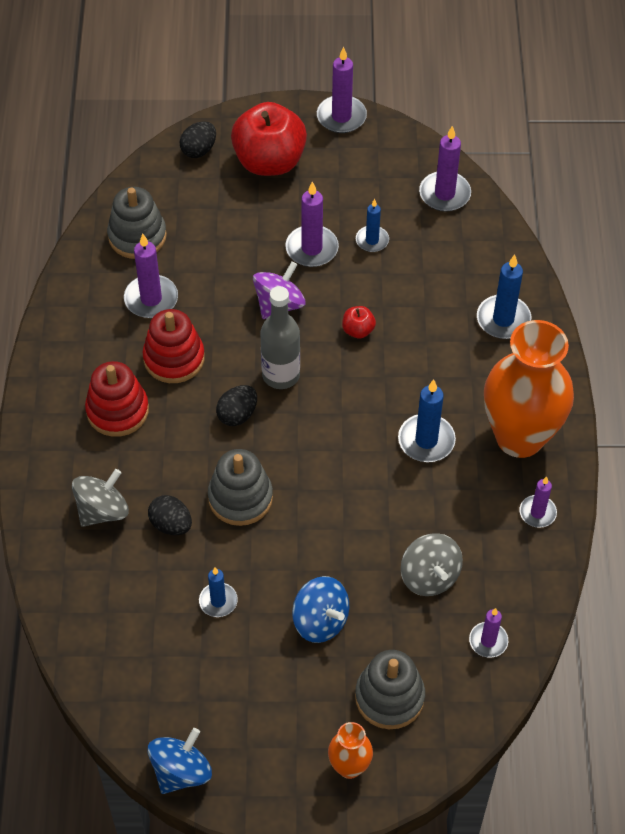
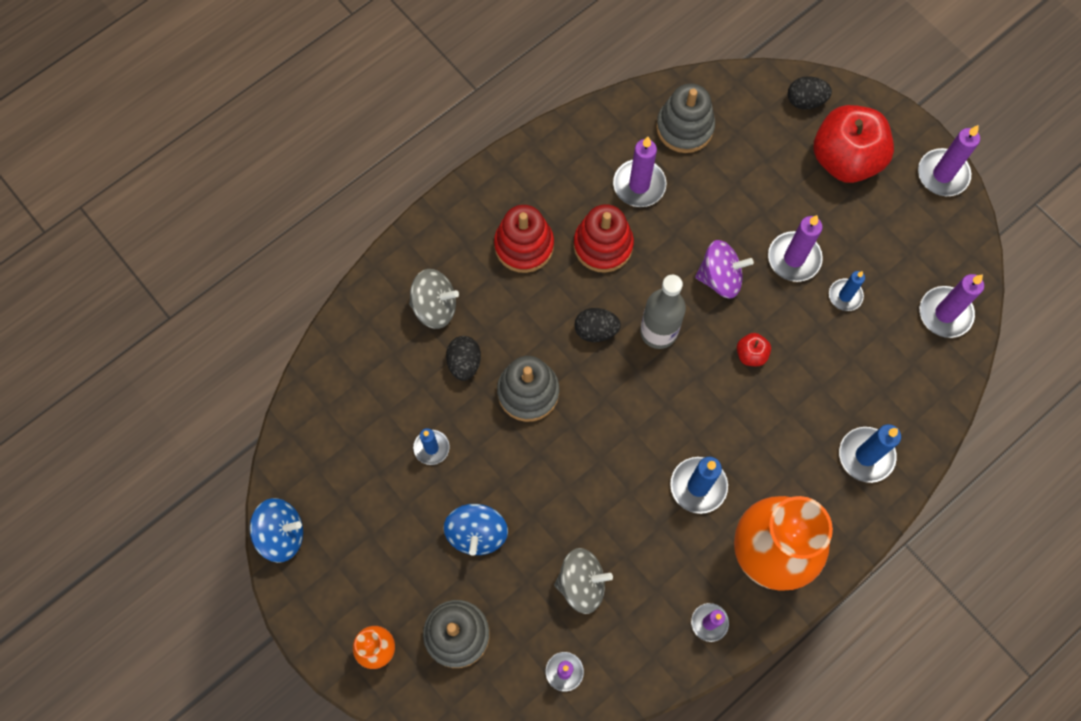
camera: 50 degrees right, 15 degrees up
(429, 576) = (581, 584): grey spinning top -> grey spinning top turned 120 degrees counterclockwise

